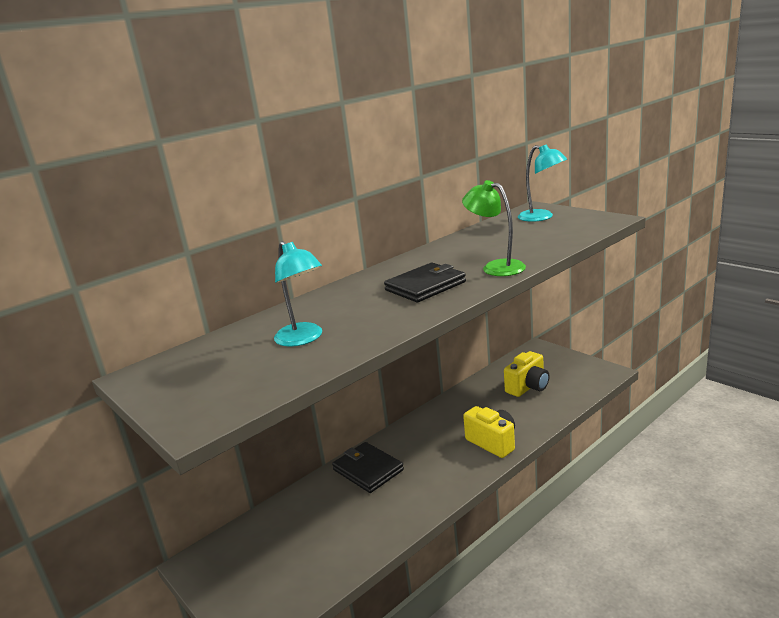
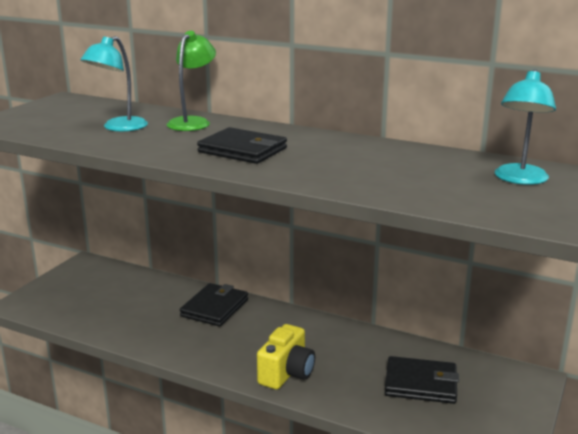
camera: 65 degrees right, 0 degrees up
(496, 267) = (307, 172): green lamp -> green lamp (193, 122)
(528, 387) = (421, 383): yellow camera -> black wallet

